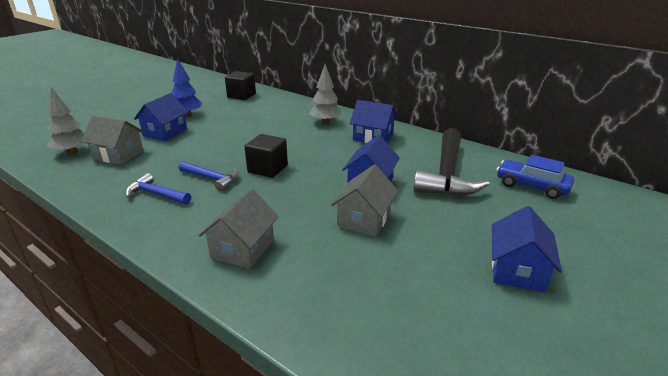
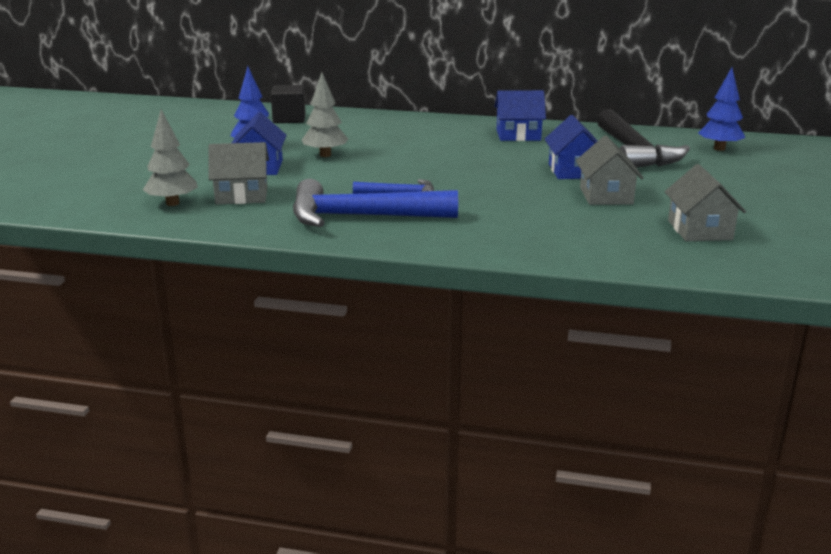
camera: 25 degrees left, 5 degrees down
(156, 194) = (361, 217): blue hammer -> blue hammer, size x1.91
(243, 248) = (526, 234): grey house -> grey house (699, 230)
(267, 169) = (447, 177): black cube -> none
(325, 122) = (443, 130): grey tree -> grey tree (325, 155)
(517, 270) = (771, 201): blue house -> none
(531, 186) = (719, 149): blue car -> blue tree

